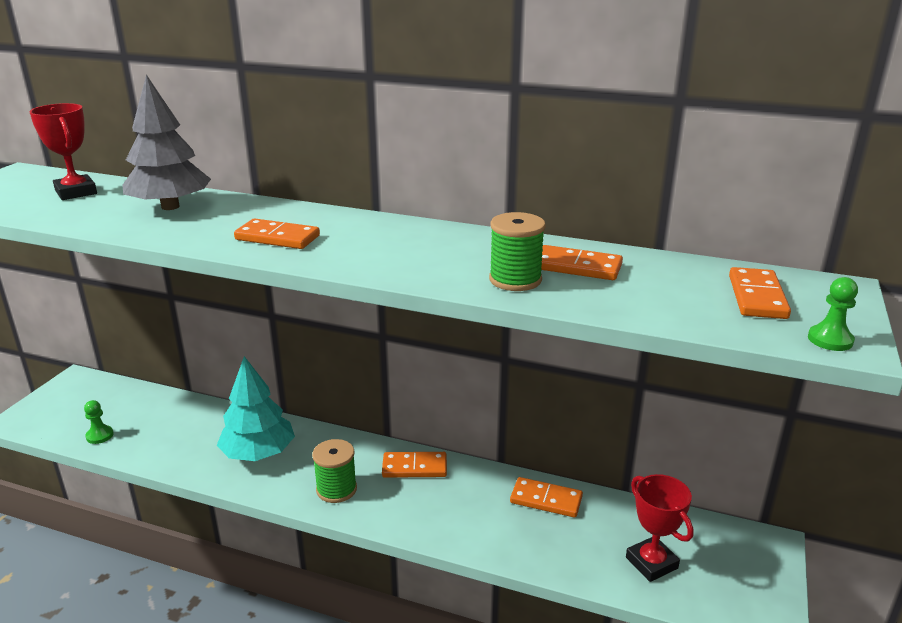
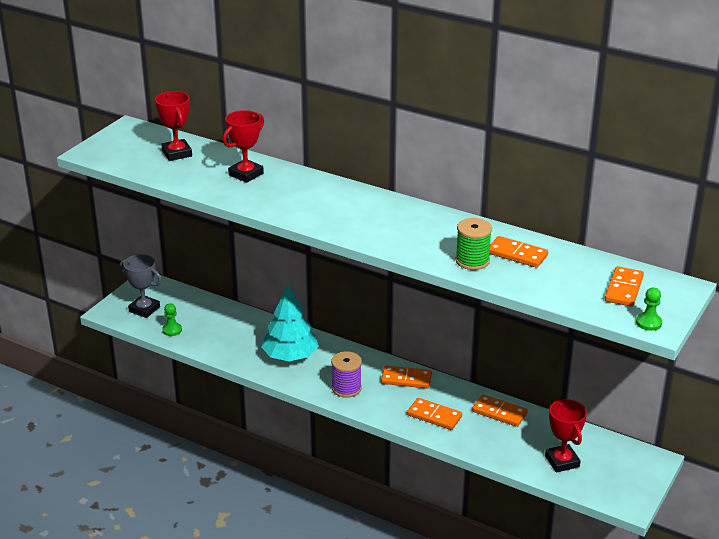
camera: 10 degrees right, 5 degrees up
(66, 412) = (144, 309): none -> grey trophy
(170, 207) = (246, 174): grey tree -> red trophy
(277, 238) = (321, 211): orange domino -> orange domino (434, 416)
(336, 489) = (346, 388): green spool -> purple spool

